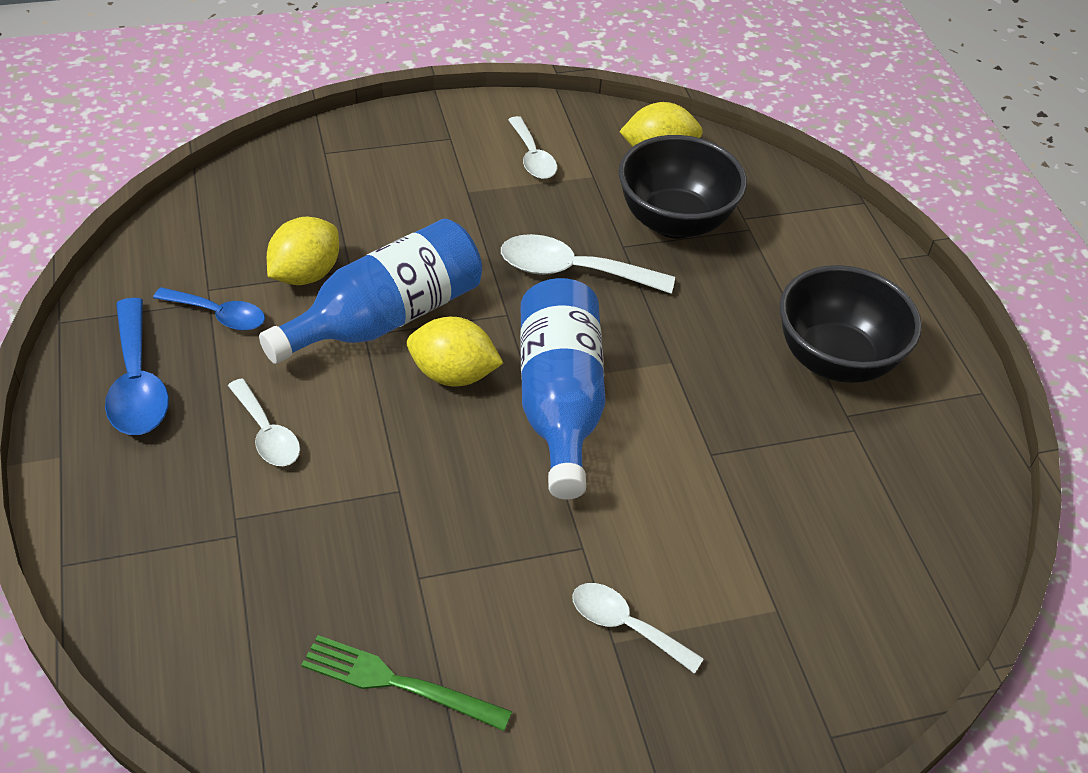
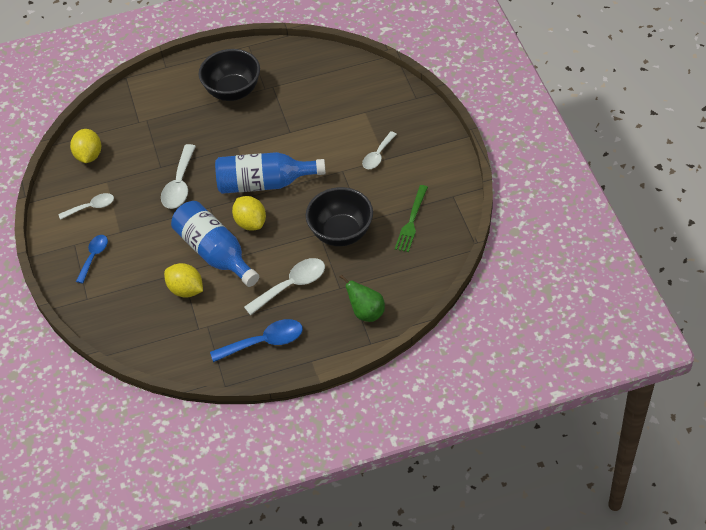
camera: 85 degrees left, 5 degrees up
(149, 563) = (366, 312): none -> green pear
(219, 315) = (217, 319): blue spoon -> blue spoon (94, 256)
(267, 434) = (292, 285): white spoon -> white spoon, size x1.53
(453, 374) = (250, 223): yellow lemon -> yellow lemon turned 45 degrees counterclockwise
(675, 221) = (142, 148): black bowl -> black bowl (341, 233)

